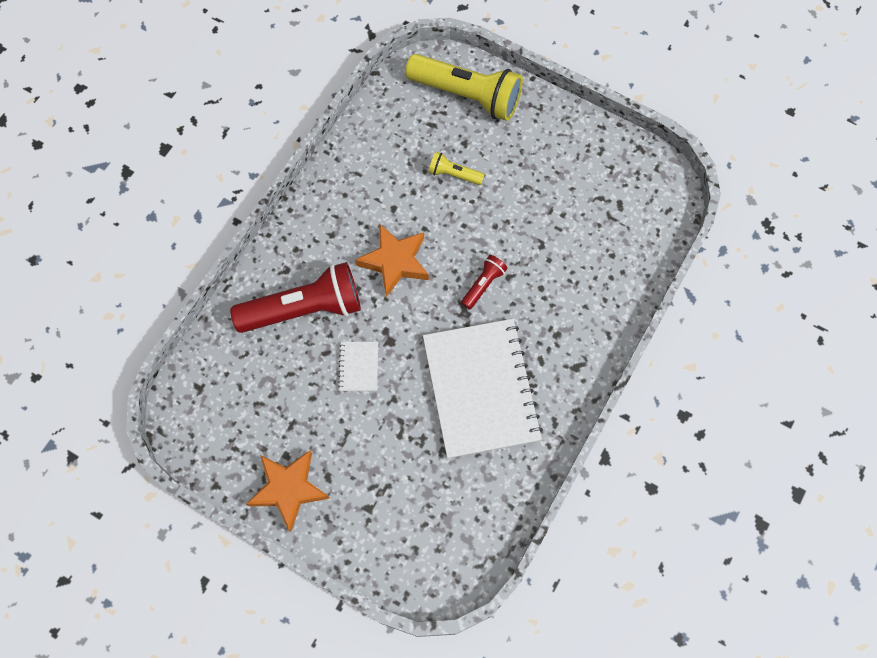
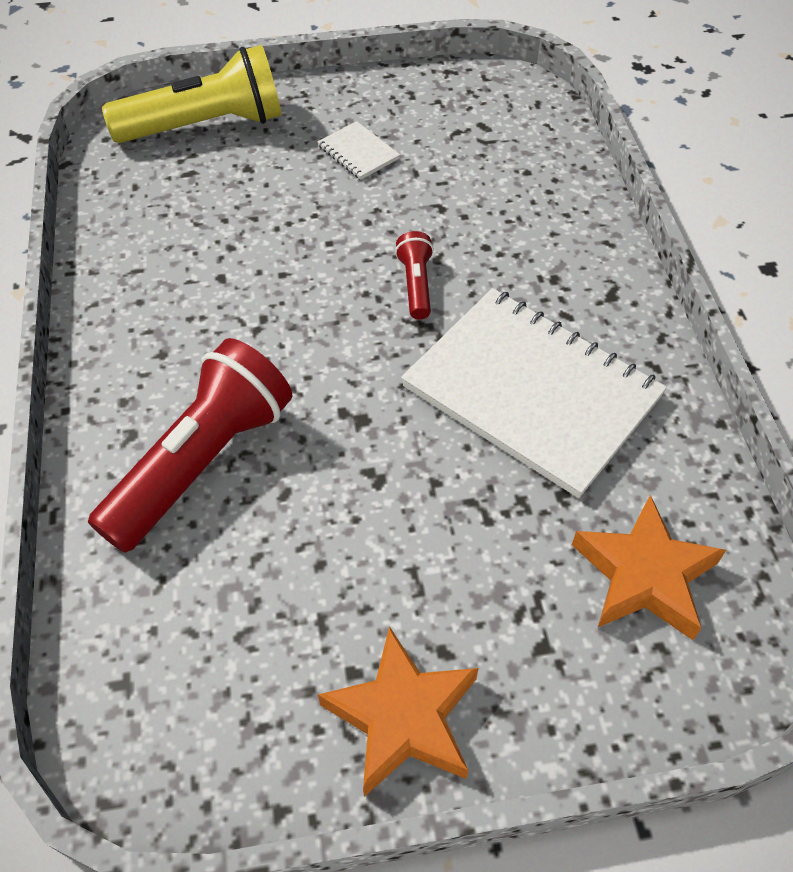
camera: 40 degrees left, 15 degrees down
(359, 367) = (349, 478): white notebook -> white notebook (358, 152)
(395, 262) = (279, 330): orange star -> orange star (644, 575)
(453, 174) = (265, 202): yellow flashlight -> none

